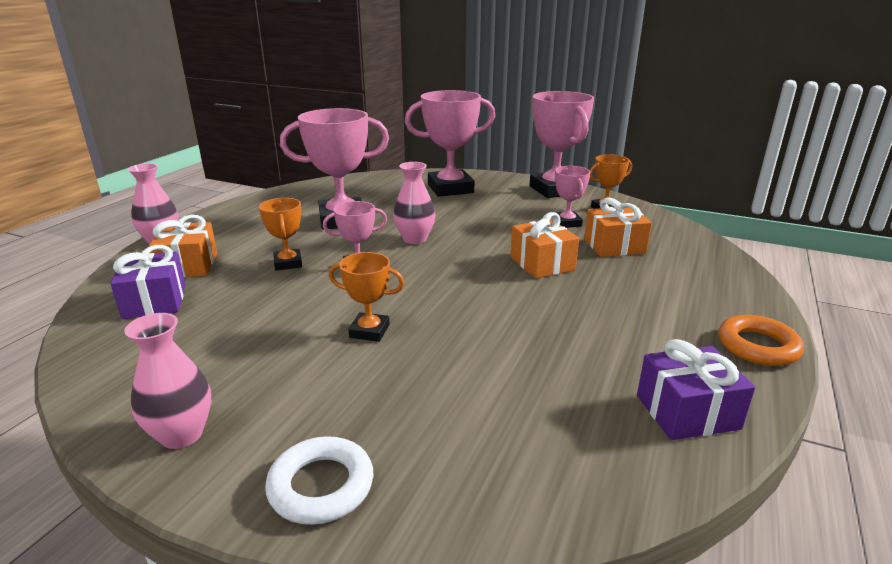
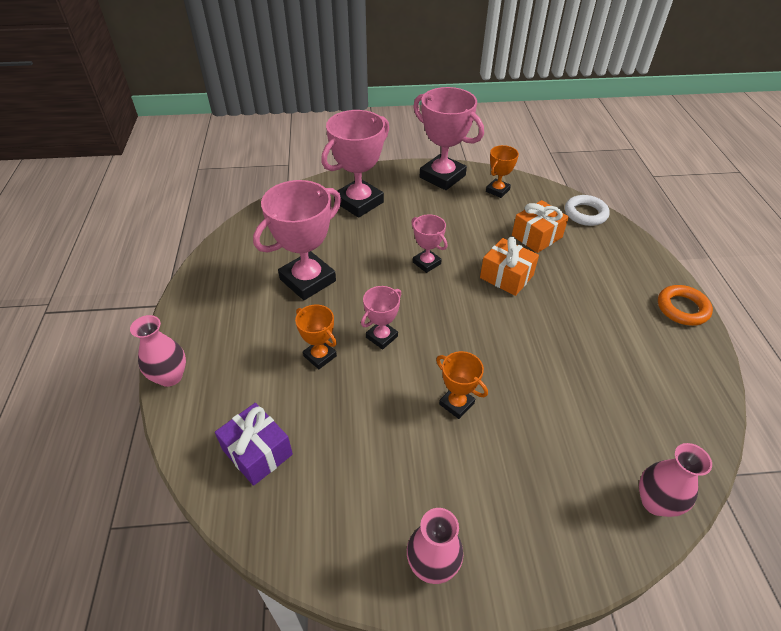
camera: 30 degrees left, 20 degrees up
(188, 265) = (235, 396): orange gift -> none
(321, 486) = (555, 550): white ring -> white ring (585, 214)
(369, 331) = (456, 403): orange trophy -> orange trophy turned 60 degrees clockwise
(414, 239) = (392, 283): pink vase -> pink vase (655, 502)
(567, 223) = (485, 219): pink trophy -> pink trophy (426, 263)
(687, 412) = (685, 384): purple gift -> none

